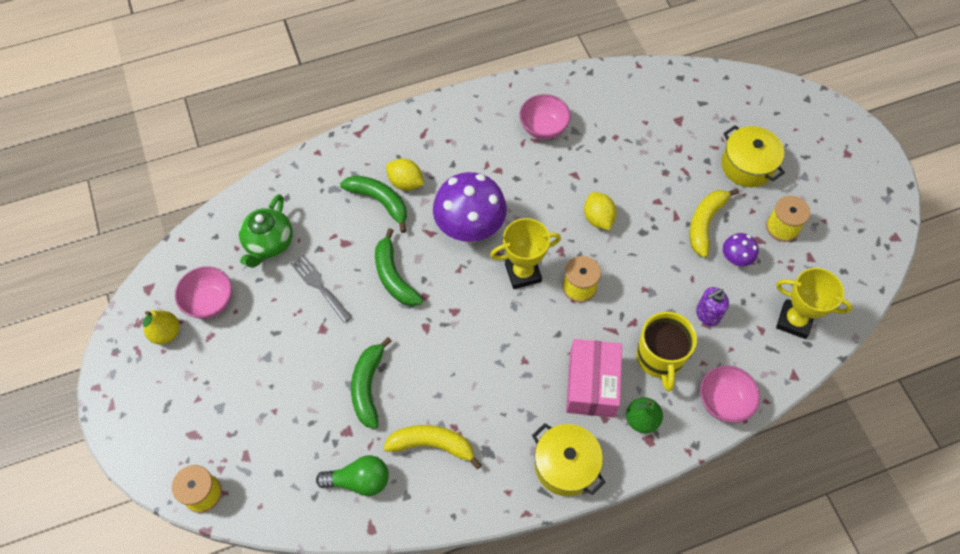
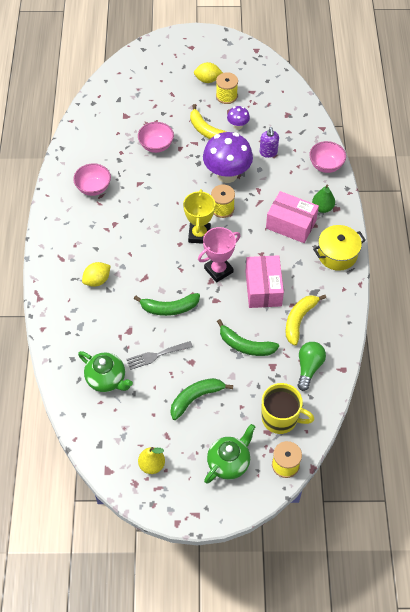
camera: 70 degrees left, 5 degrees down
(190, 421) = (229, 462): none -> green teapot
(210, 302) = (138, 430): pink bowl -> pink bowl (156, 146)
(379, 201) = (105, 300): green banana -> green banana (196, 398)
(467, 381) = (263, 288): none -> pink box
(470, 229) = (153, 254): purple mushroom -> purple mushroom (227, 175)
(475, 315) = (218, 270): none -> pink trophy
(598, 218) = (178, 182): yellow lemon -> yellow lemon (207, 80)
(659, 358) = (287, 185): yellow mug -> yellow mug (280, 418)
(747, 165) = (176, 95): yellow pot -> none
(794, 321) = (289, 115): yellow trophy -> none

